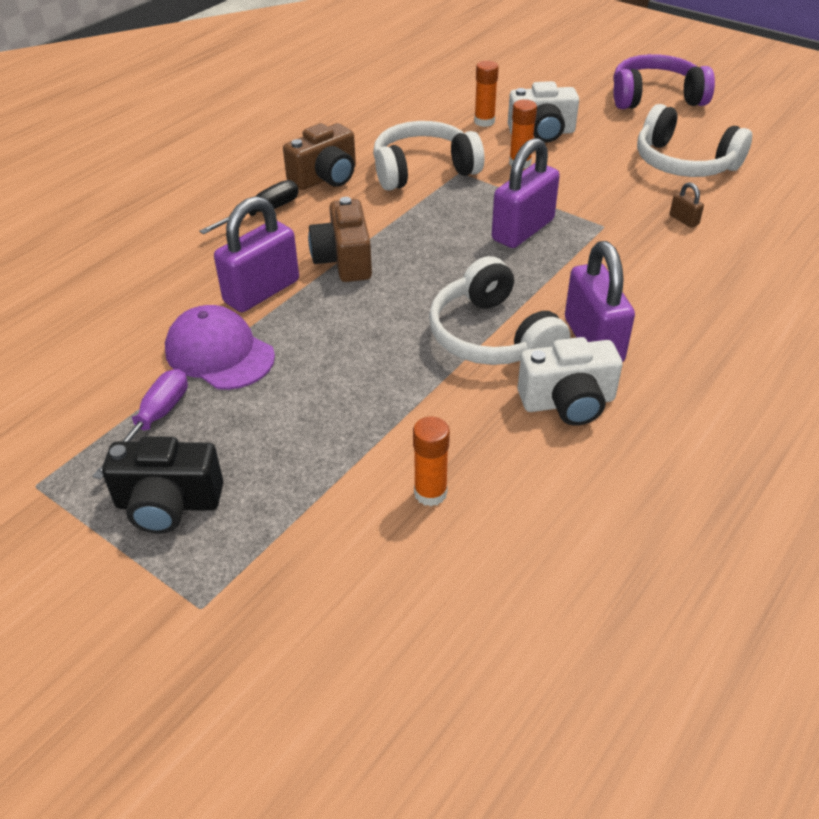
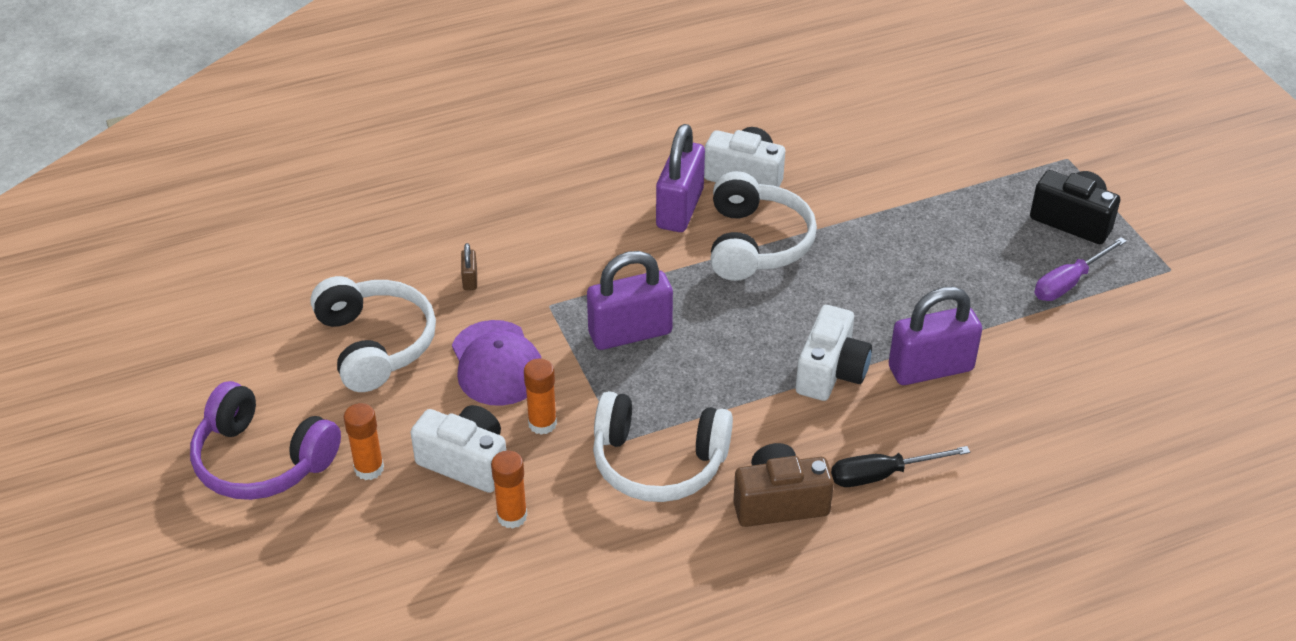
camera: 150 degrees left, 0 degrees up
(219, 353) = (996, 320): purple cap -> purple cap (497, 363)
(344, 260) = (831, 372): brown camera -> white camera
(430, 493) = (888, 161): orange glue stick -> orange glue stick (369, 469)

